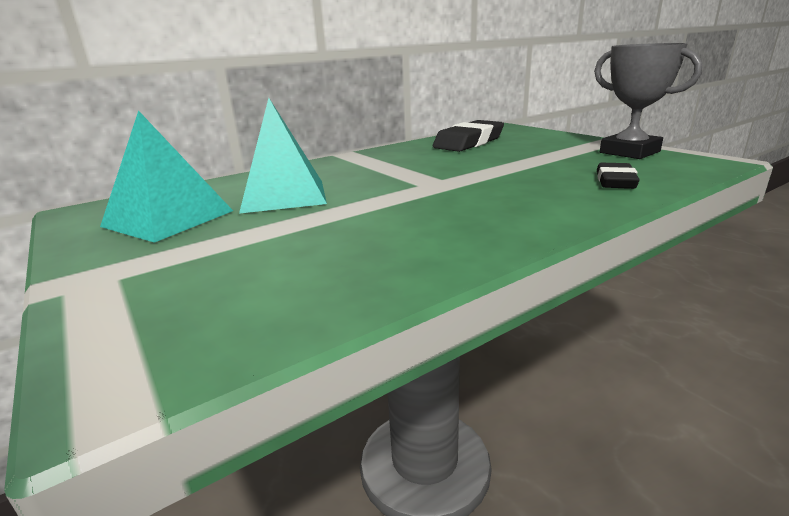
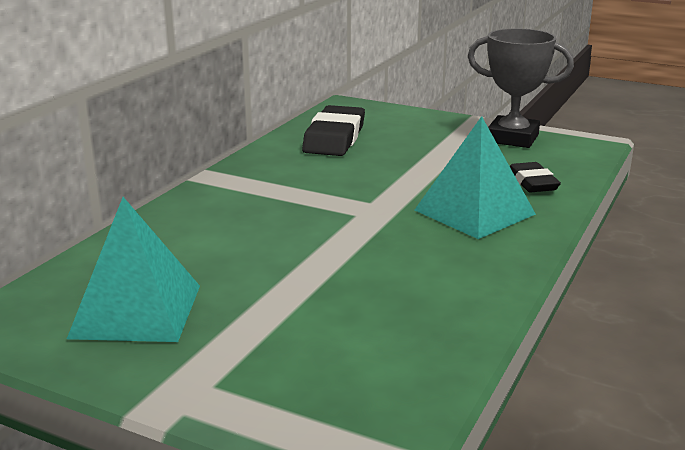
camera: 30 degrees left, 0 degrees up
(284, 195) = (227, 254): turquoise pyramid -> turquoise pyramid (474, 212)

